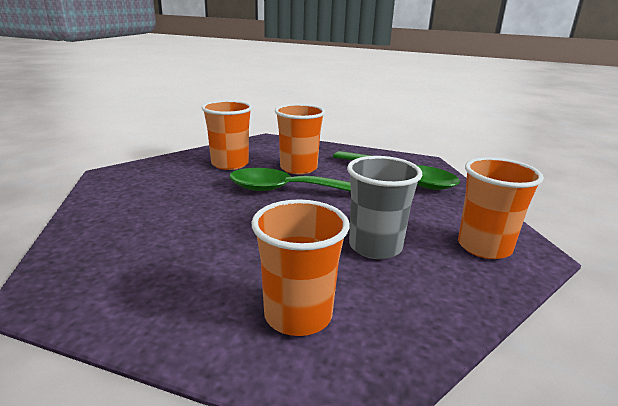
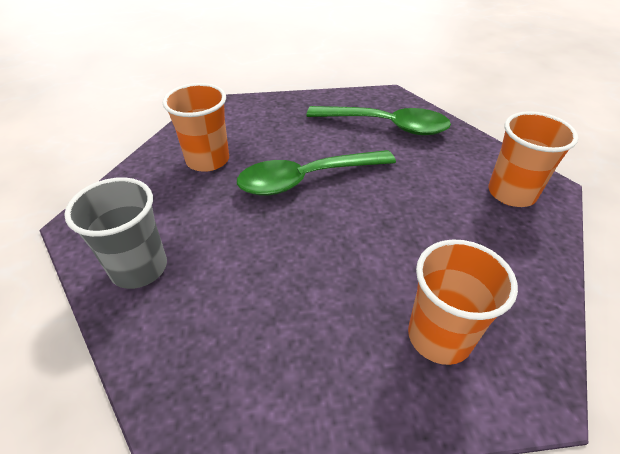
camera: 25 degrees left, 20 degrees up
(298, 168) = (284, 143): orange cup -> none
(375, 247) = (434, 227): grey cup -> grey cup (139, 268)

